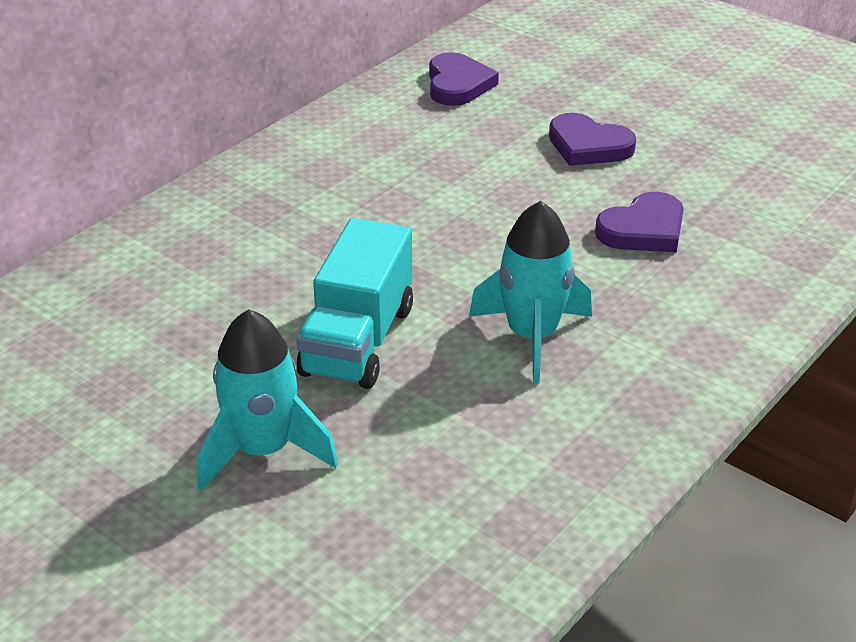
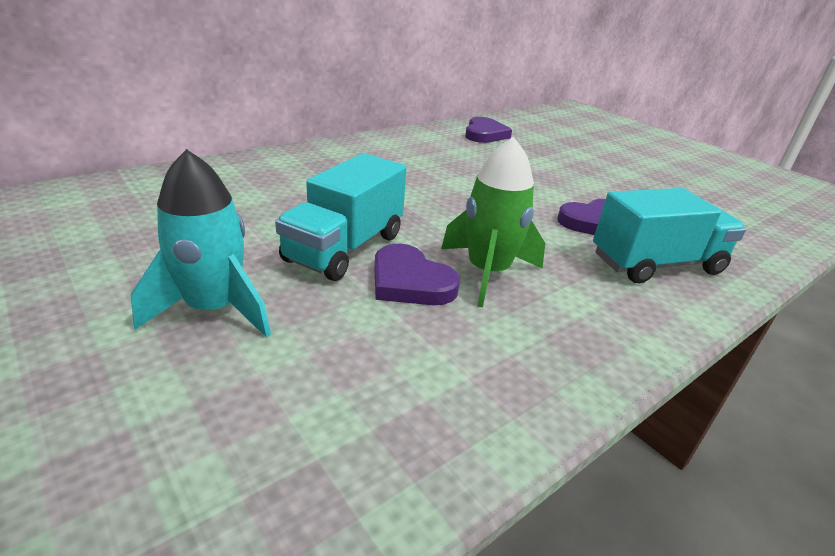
camera: 10 degrees right, 5 degrees down
(532, 337) = (487, 272): turquoise rocket -> green rocket
(588, 146) = (563, 173): purple heart -> purple heart (410, 281)
(721, 279) = (656, 264): none -> turquoise truck

